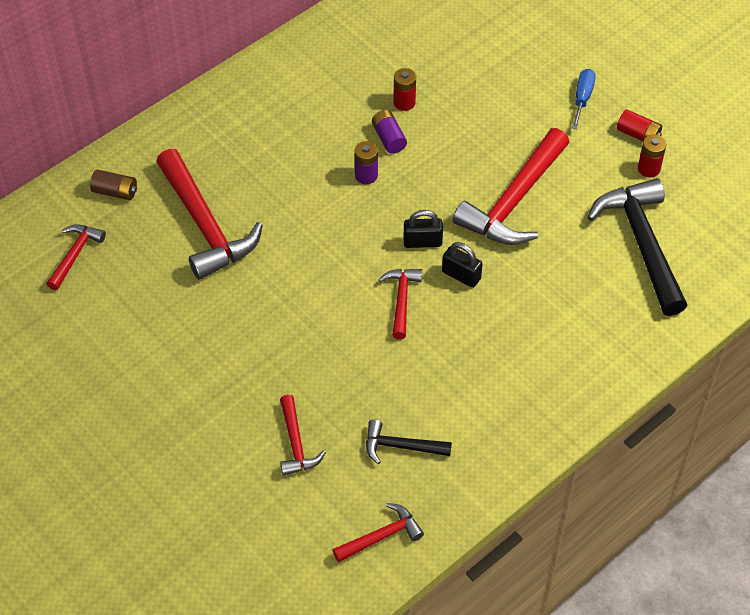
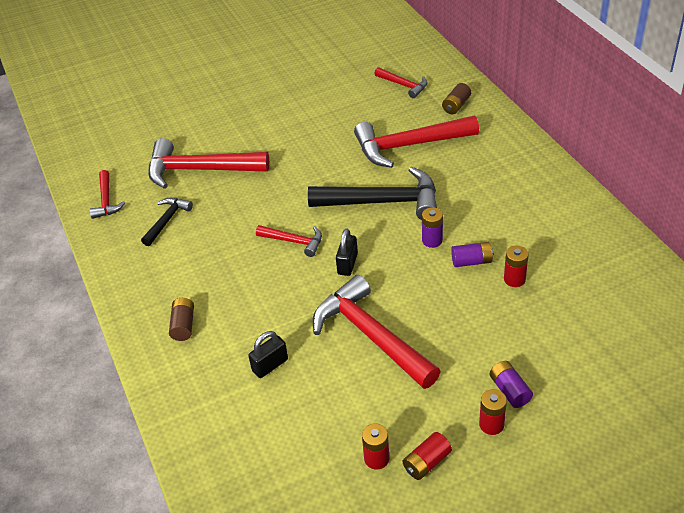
camera: 110 degrees right, 10 degrees down
(296, 443) = (199, 170): red hammer -> red hammer, size x1.95
(461, 275) = (303, 282): black padlock -> black padlock (270, 365)
(542, 90) = (509, 390): none -> purple battery
(557, 368) = (183, 325): none -> brown battery
(582, 98) = (491, 424): blue screwdriver -> red battery
(642, 243) = (285, 424): black hammer -> black hammer (383, 202)

